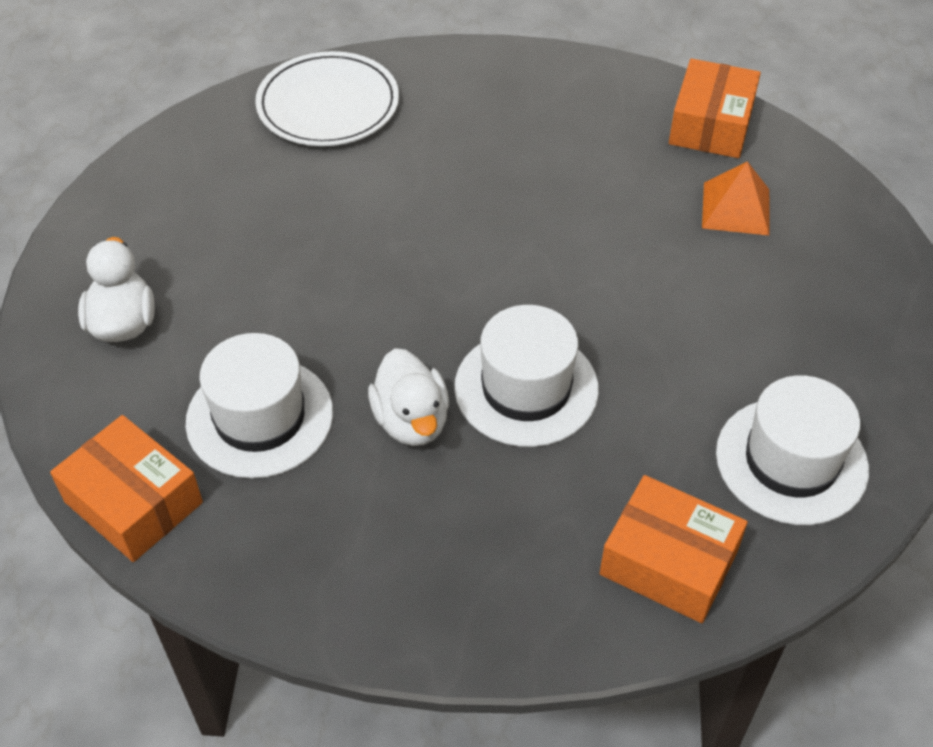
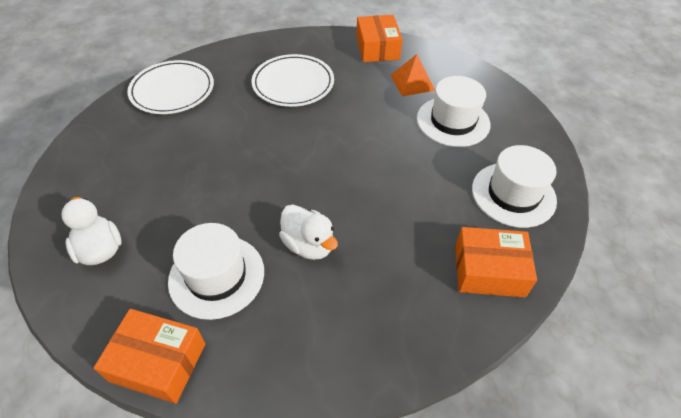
camera: 25 degrees left, 0 degrees up
(526, 149) = (293, 84): none -> white plate
(526, 388) = (361, 204): white hat -> white hat (453, 121)

